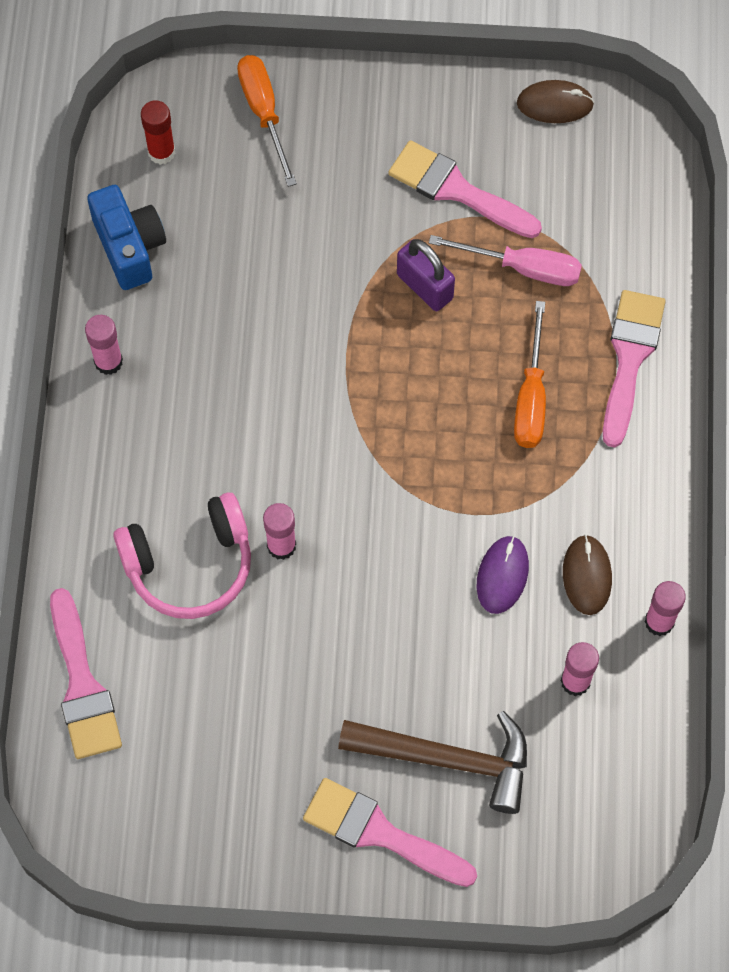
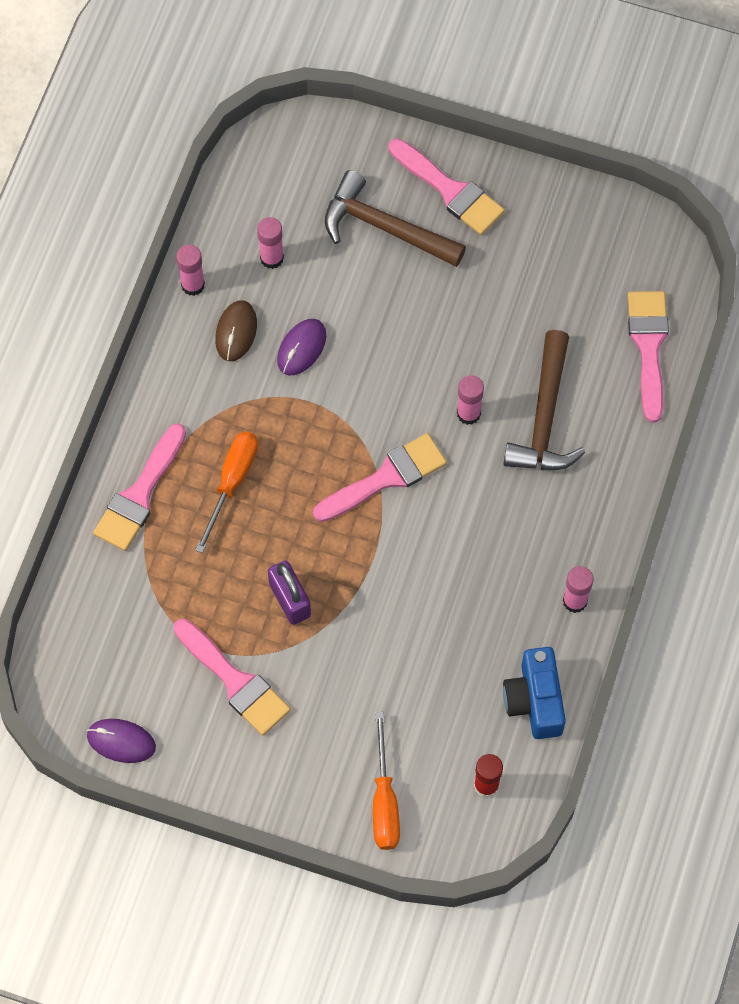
camera: 165 degrees left, 0 degrees up
(190, 564) = (545, 417): pink headphones -> brown hammer
(357, 446) = (386, 477): none -> pink brush
(523, 268) = (201, 595): pink screwdriver -> none
(554, 104) = (121, 741): brown mouse -> purple mouse

